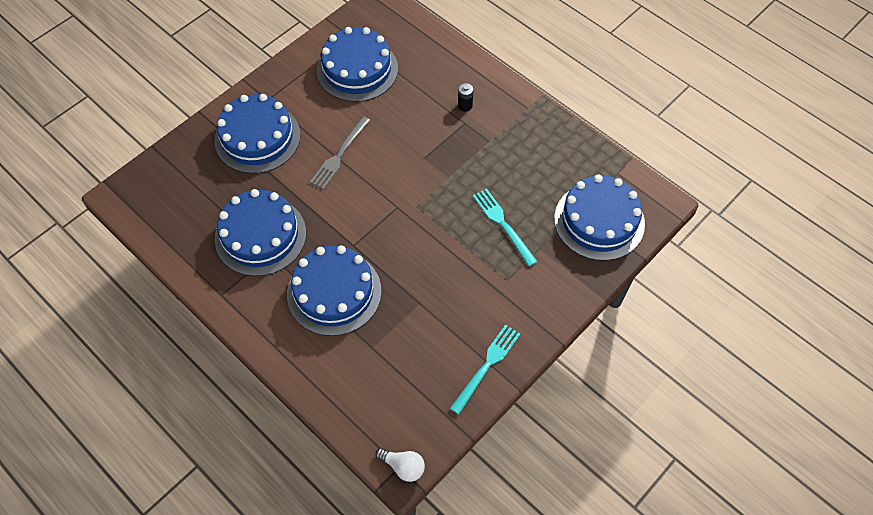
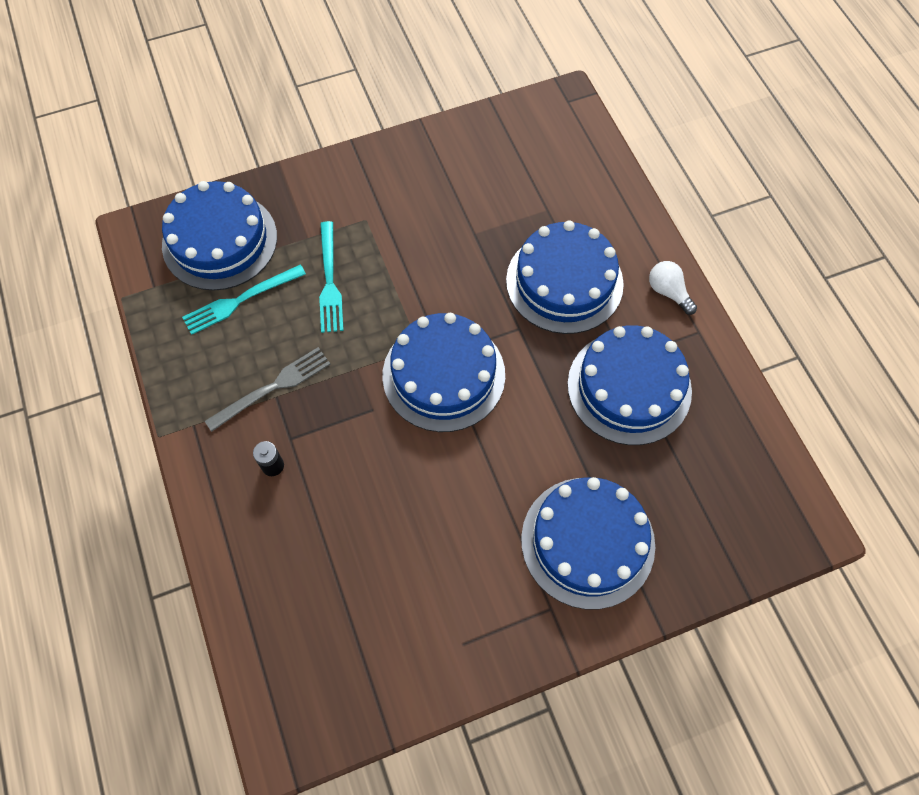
camera: 155 degrees left, 5 degrees up
(339, 155) = (482, 462): grey fork -> grey fork (273, 387)
(357, 69) = (391, 604): blue cake -> blue cake (443, 375)
(403, 467) = (563, 99): white light bulb -> white light bulb (668, 292)
(487, 366) = (438, 148): turquoise fork -> turquoise fork (240, 300)

